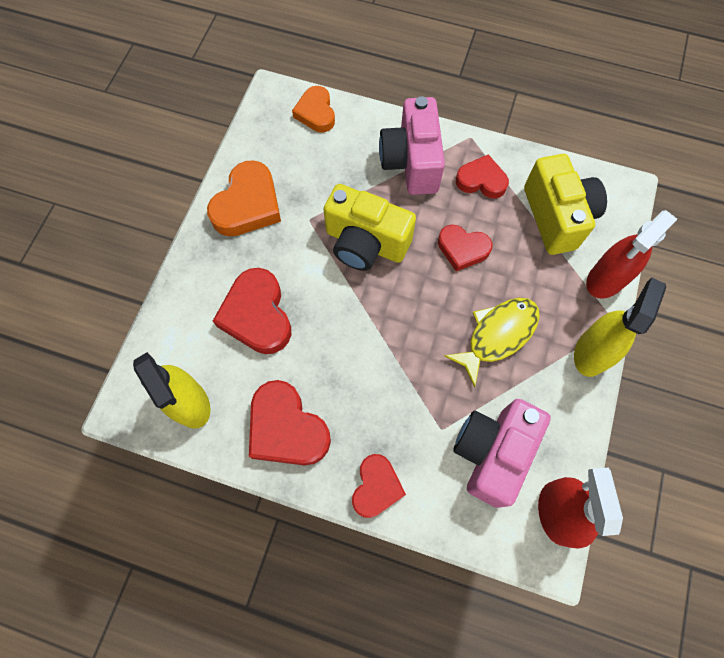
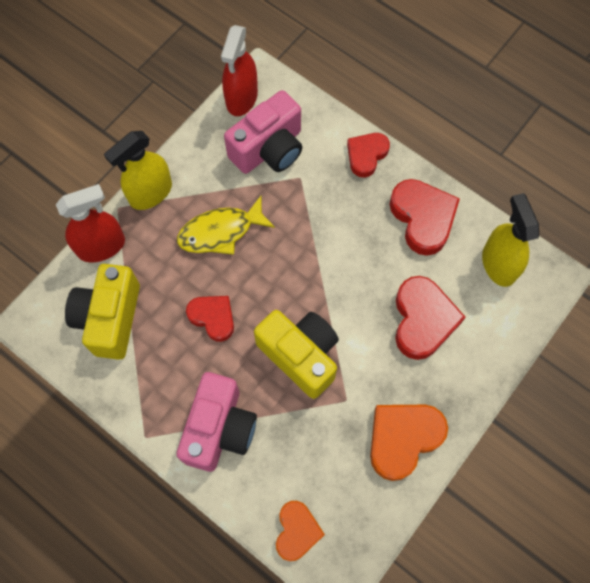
camera: 160 degrees left, 0 degrees up
(481, 180) = (160, 382): red heart -> none

